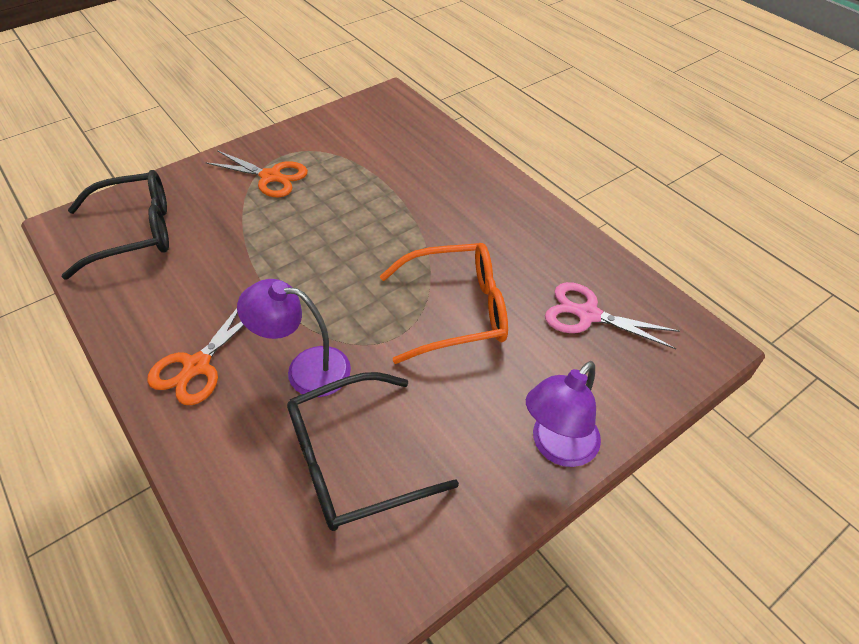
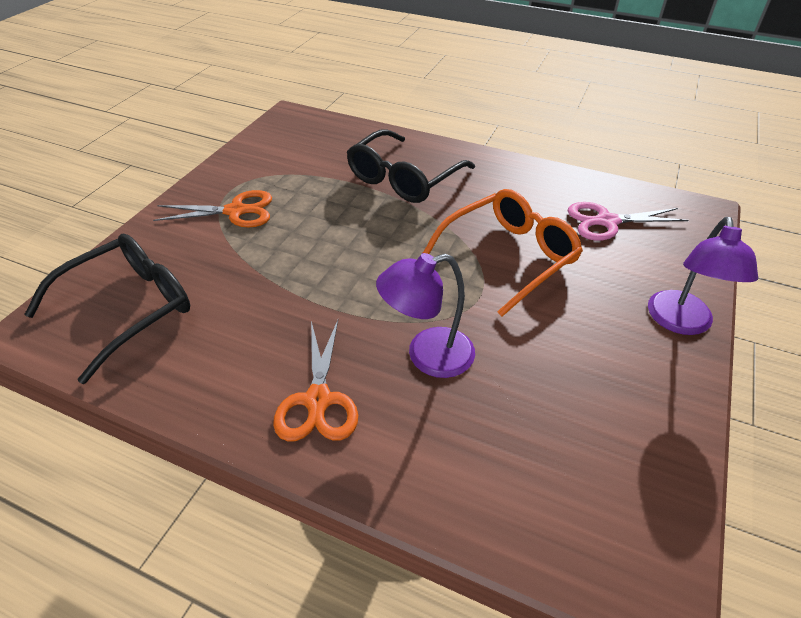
camera: 30 degrees left, 5 degrees down
(353, 461) = (543, 410): black glasses -> black glasses (404, 178)

